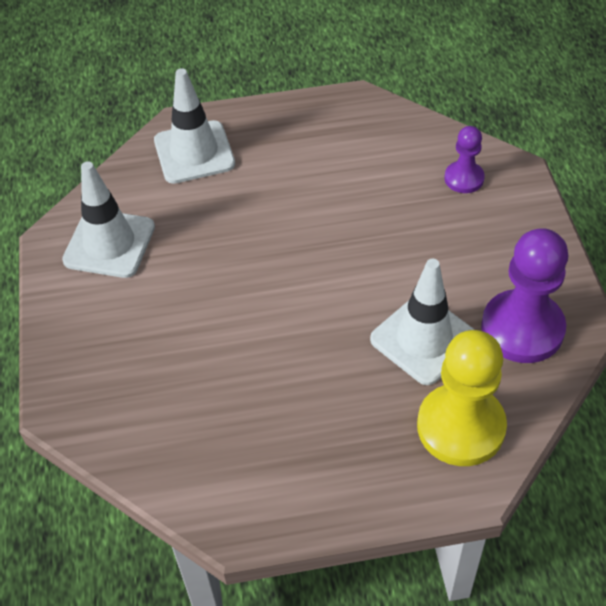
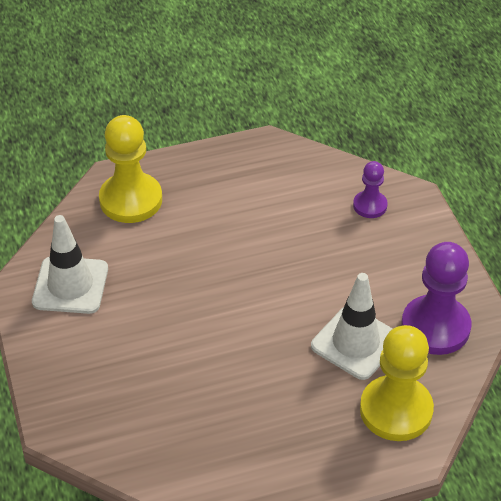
camera: 10 degrees left, 5 degrees down
(194, 152) = (131, 200): white traffic cone -> yellow pawn

